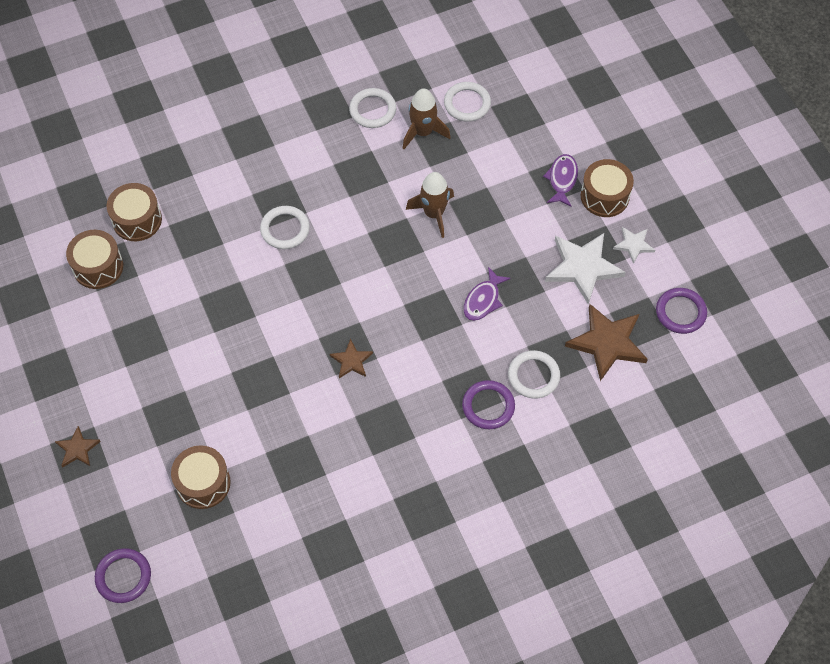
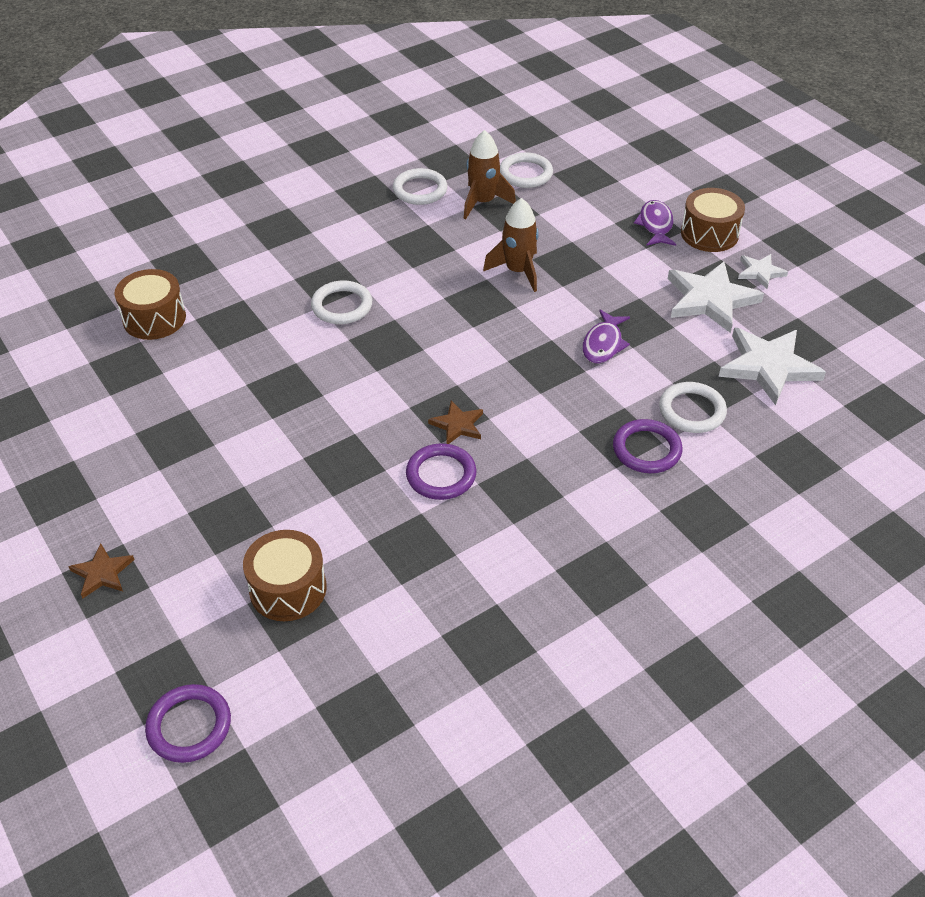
camera: 10 degrees left, 15 degrees down
(98, 267) = (109, 370): brown drum -> none
(607, 343) = (768, 366): brown star -> white star
(680, 312) = (841, 327): purple ring -> purple ring (441, 475)

